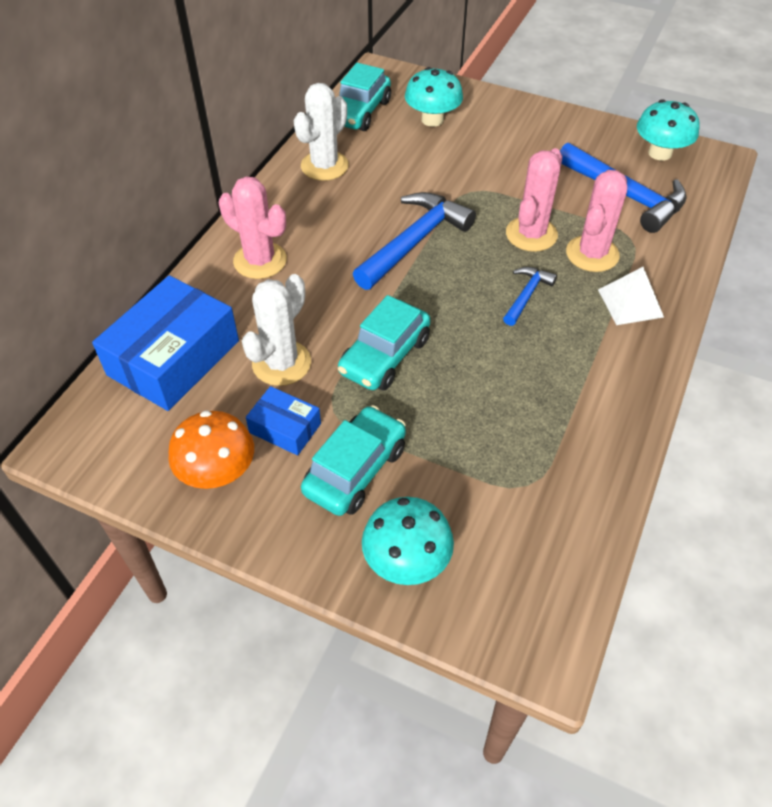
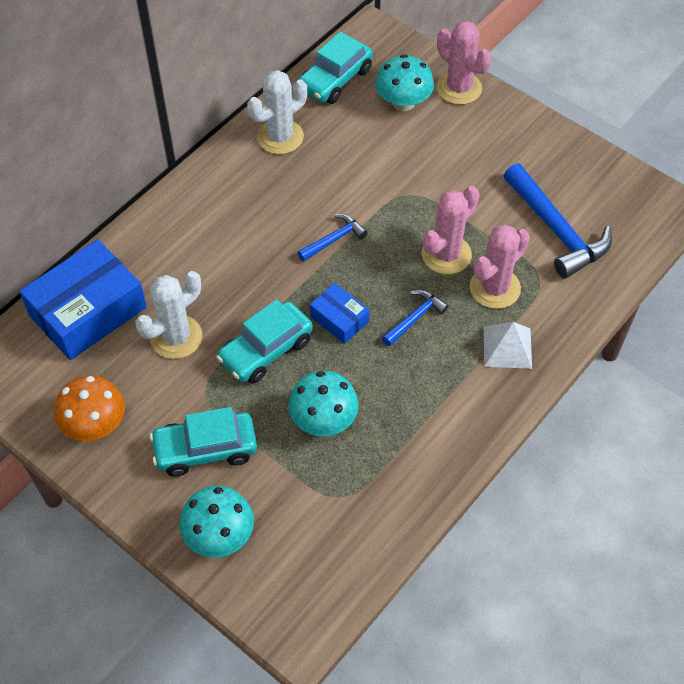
camera: 15 degrees right, 5 degrees up
(260, 261) = (189, 229): pink cactus -> pink cactus (459, 88)
(285, 428) = (160, 398): blue box -> blue box (339, 319)
(355, 470) = (205, 449): turquoise car -> turquoise car turned 150 degrees counterclockwise
(414, 242) = (334, 239): blue hammer -> blue hammer, size x0.52
(660, 153) = (614, 188): turquoise mushroom -> turquoise mushroom (323, 420)

